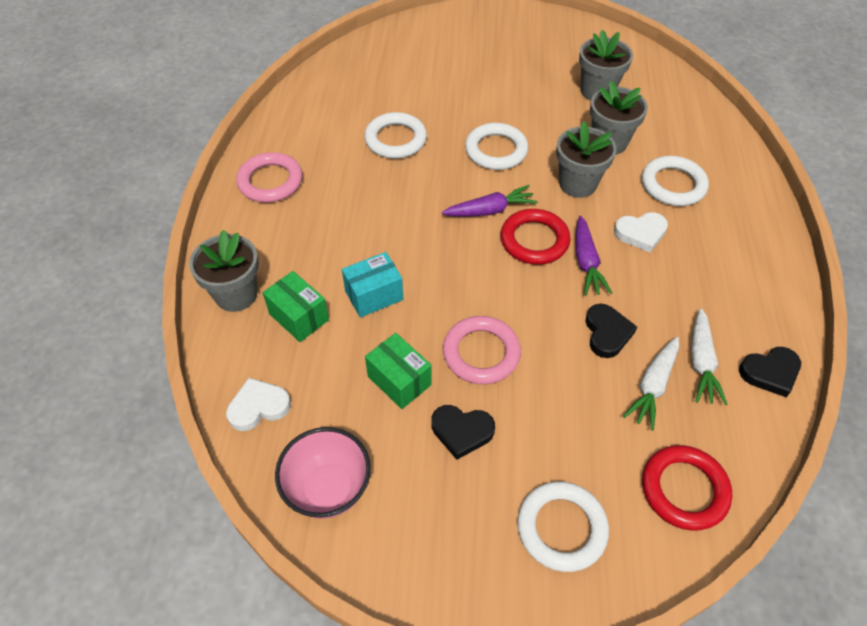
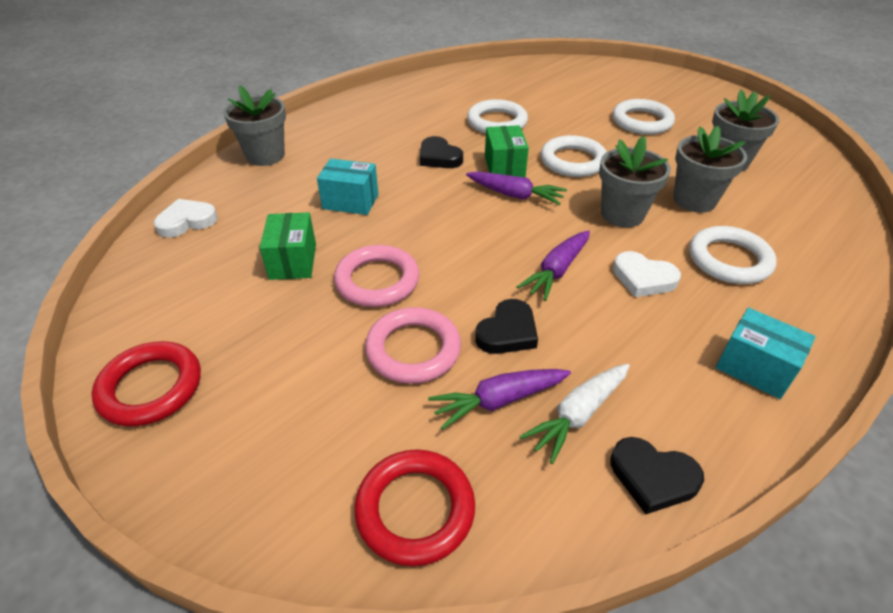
camera: 40 degrees right, 10 degrees down
(258, 407) = (187, 221): white heart -> white heart turned 45 degrees counterclockwise
(270, 181) = (374, 108): pink ring -> pink ring (413, 349)
(299, 317) = (284, 187): green box -> green box (504, 167)
(328, 489) = (153, 295): pink bowl -> none
(461, 431) = (288, 322): black heart -> black heart (439, 157)
(534, 240) = (527, 232): red ring -> red ring (151, 387)
(561, 528) = (264, 448): white ring -> white ring (641, 121)
(653, 386) = (499, 400): white carrot -> purple carrot
(753, 262) = (754, 368): none -> turquoise box

